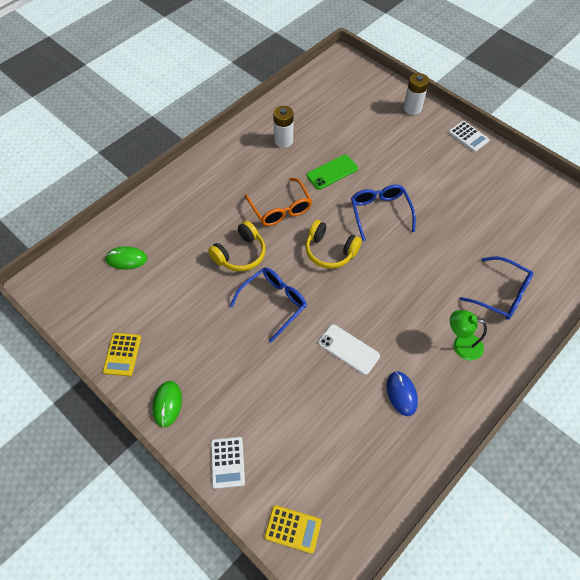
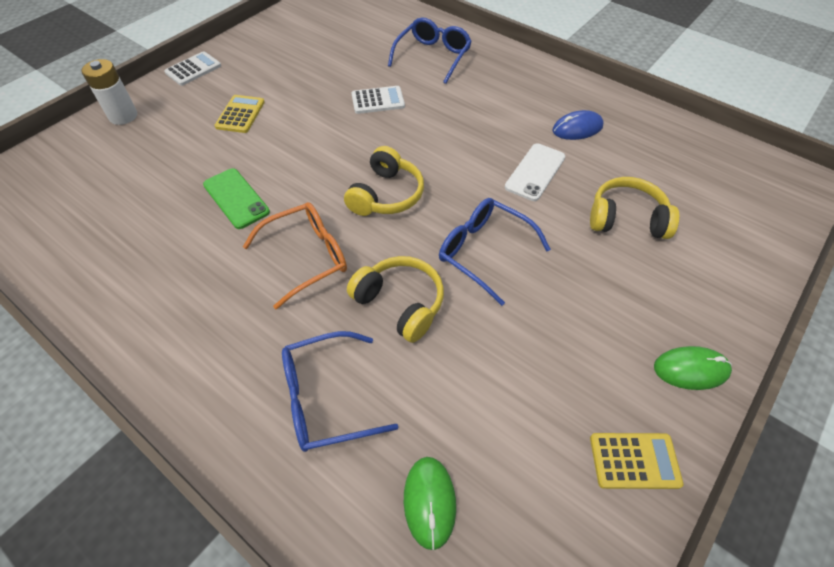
camera: 95 degrees left, 5 degrees down
(227, 462) = (736, 281): white calculator -> white calculator (378, 100)
(283, 140) = (152, 264): white battery -> none
(293, 529) = (775, 211): yellow calculator -> yellow calculator (240, 114)
(294, 403) = (626, 219): none -> yellow headphones
(380, 212) = (317, 147): blue glasses -> blue glasses (325, 398)
(461, 345) = (503, 85): green lamp -> none

